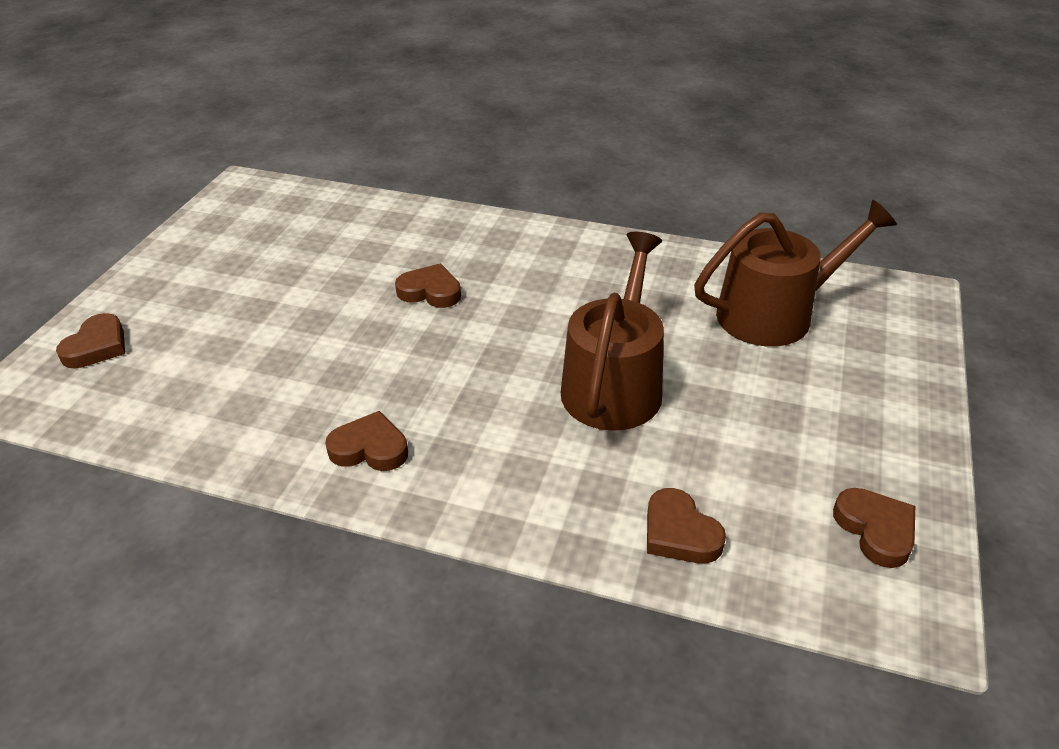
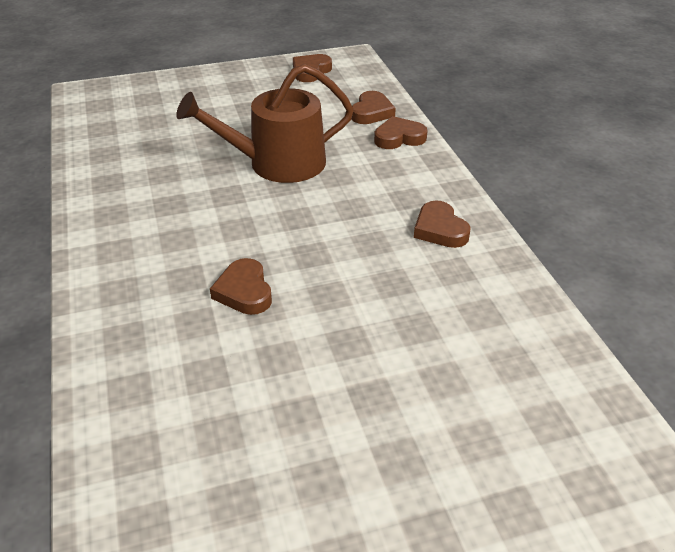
camera: 125 degrees left, 0 degrees up
(97, 346) = (542, 481): brown heart -> brown heart (399, 138)
(775, 314) = (144, 130): brown watering can -> none

